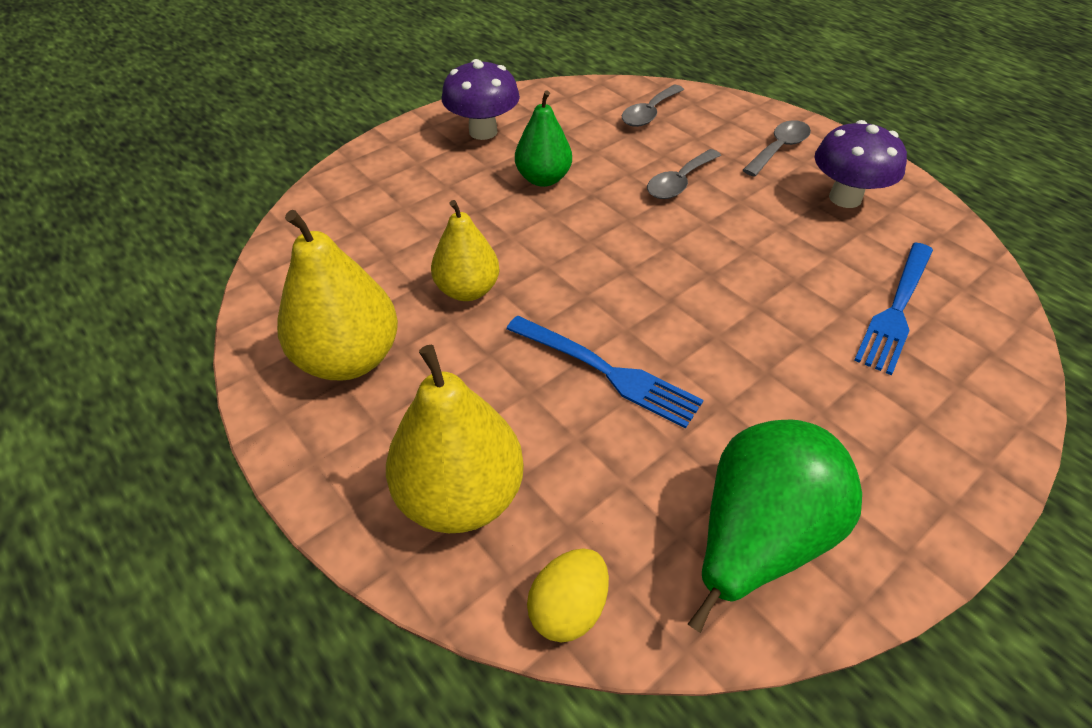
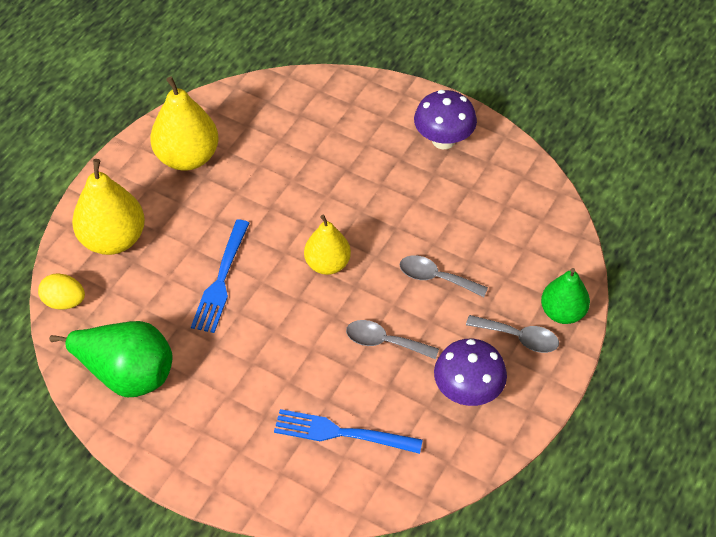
camera: 70 degrees right, 5 degrees up
(467, 290) = (264, 191): yellow pear -> yellow pear (327, 264)
(543, 179) = (400, 194): green pear -> green pear (562, 312)
(649, 113) = (527, 237): grey spoon -> grey spoon (384, 342)

